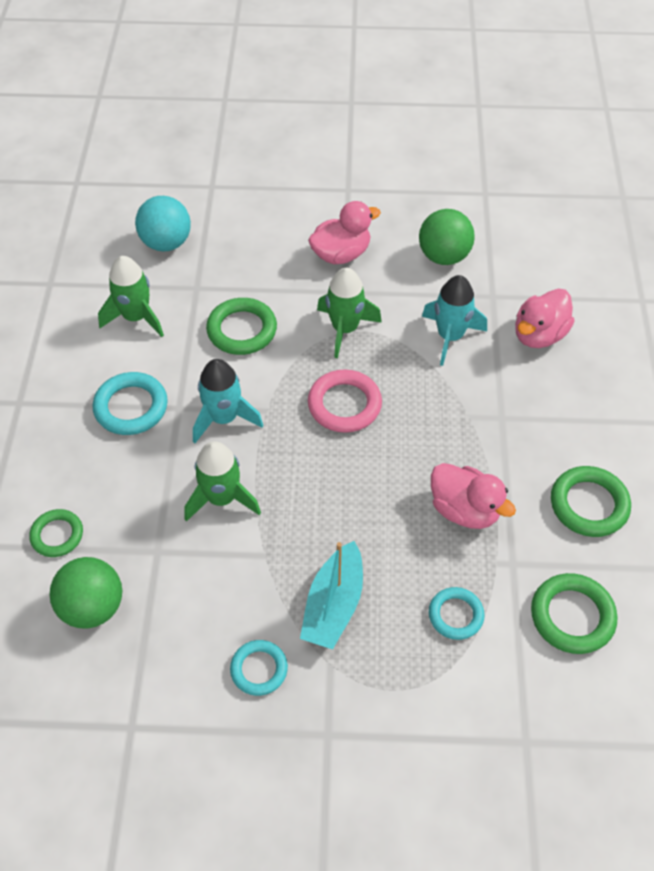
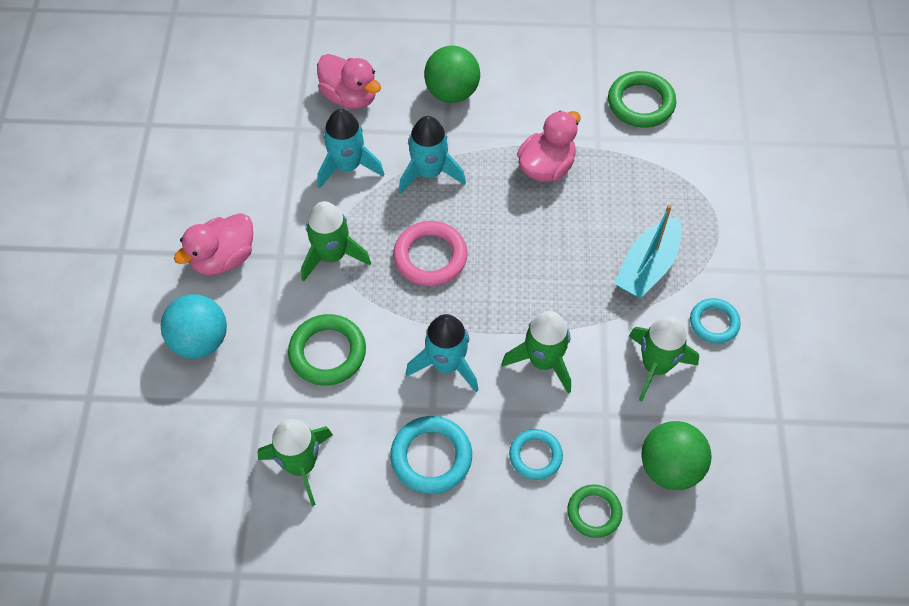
camera: 90 degrees left, 5 degrees up
(166, 243) = (182, 442): turquoise ball -> turquoise ball (200, 341)
(208, 603) = (655, 366): none -> green rocket
(333, 605) = (647, 267): turquoise boat -> turquoise boat turned 105 degrees clockwise
(341, 254) = (223, 258): pink duck -> pink duck turned 105 degrees counterclockwise
(444, 256) = (238, 165): green ball -> green ball (452, 92)
(447, 403) = (429, 173): none -> turquoise rocket
(455, 615) = (648, 179): turquoise ring -> turquoise ring (535, 456)
(589, 504) = (537, 81): green ring -> none

